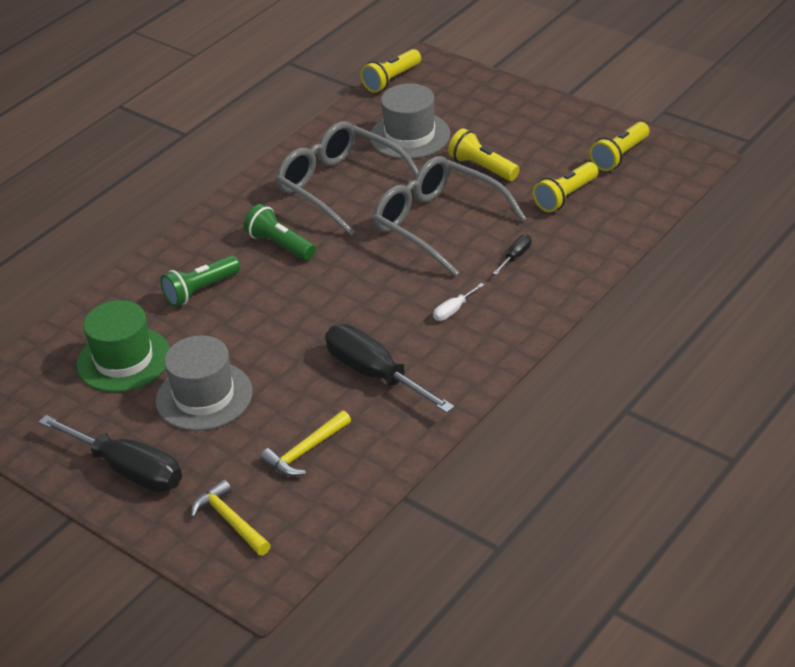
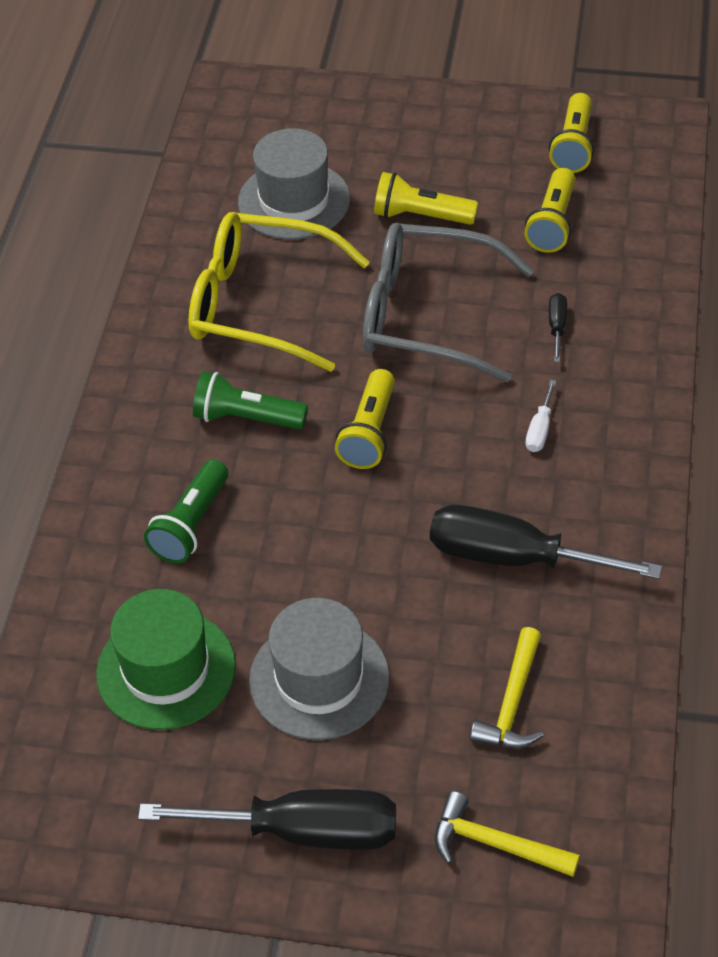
camera: 30 degrees left, 10 degrees up
(340, 186) = (259, 304): grey glasses -> yellow glasses
(391, 80) = (207, 127): yellow flashlight -> yellow flashlight (369, 432)

